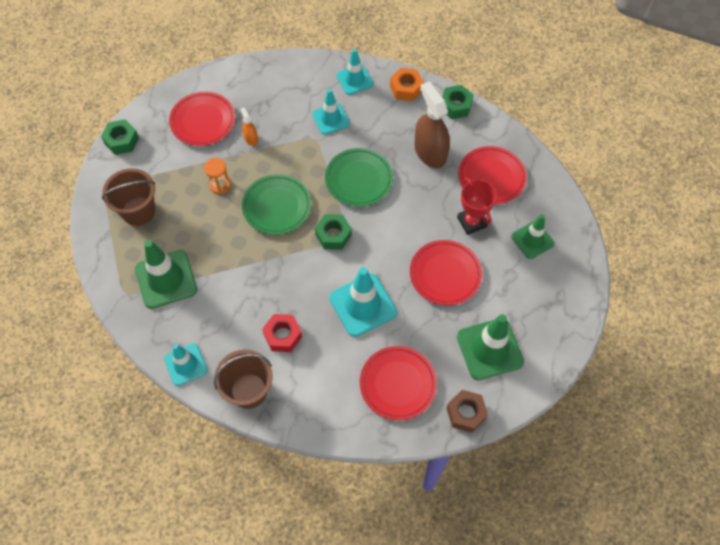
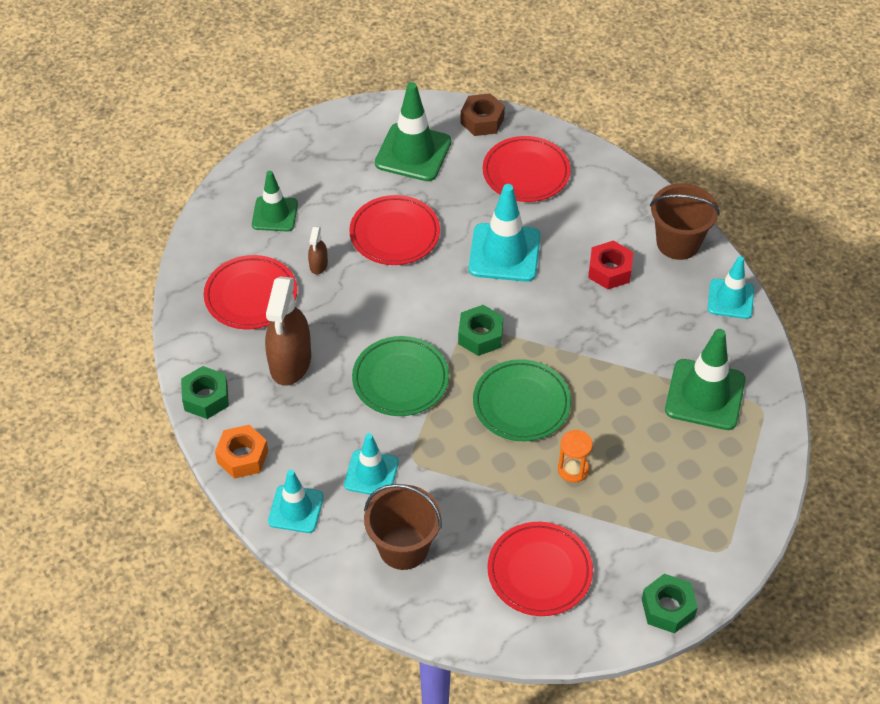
camera: 145 degrees left, 10 degrees down
(138, 211) = (695, 495): brown bucket -> brown bucket (403, 547)
(251, 138) = (492, 508): orange spray bottle -> none
(472, 222) = (318, 265): red trophy -> brown spray bottle

